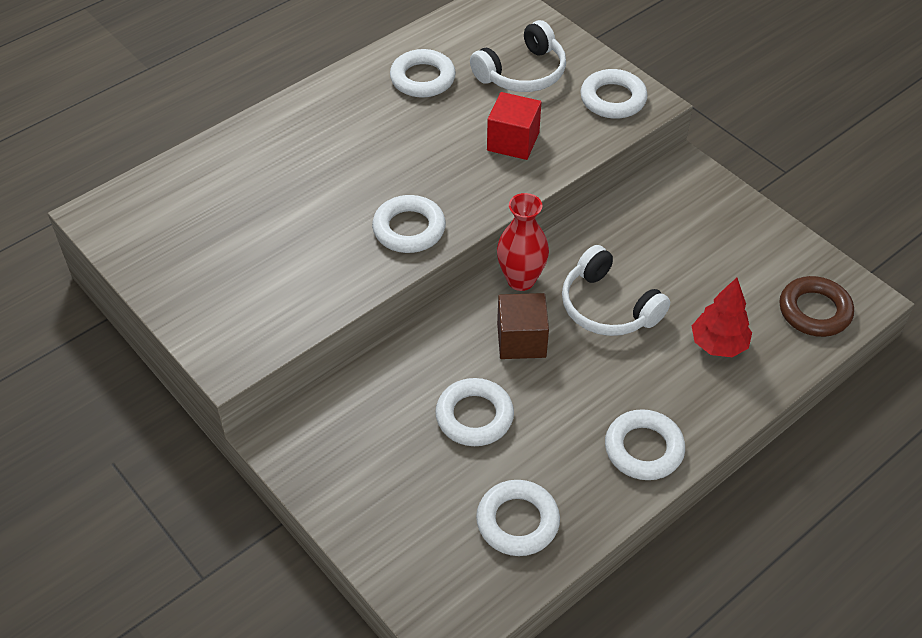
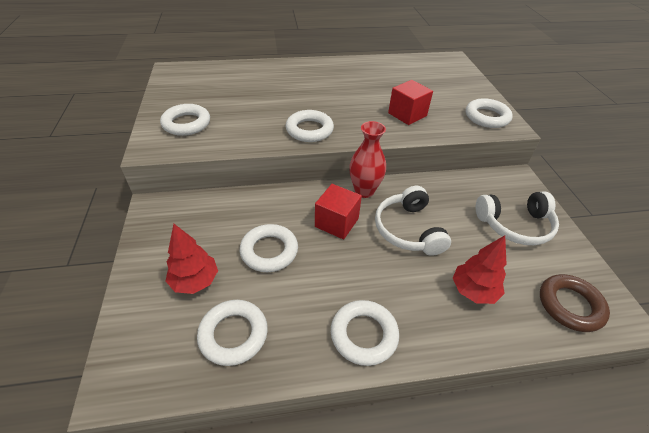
camera: 30 degrees right, 5 degrees down
(422, 78) = (380, 74): white ring -> white ring (186, 124)
(424, 495) = (195, 281): none -> red tree
(521, 340) = (336, 222): brown cube -> red cube
(522, 73) = (439, 89): white headphones -> white headphones (515, 225)

